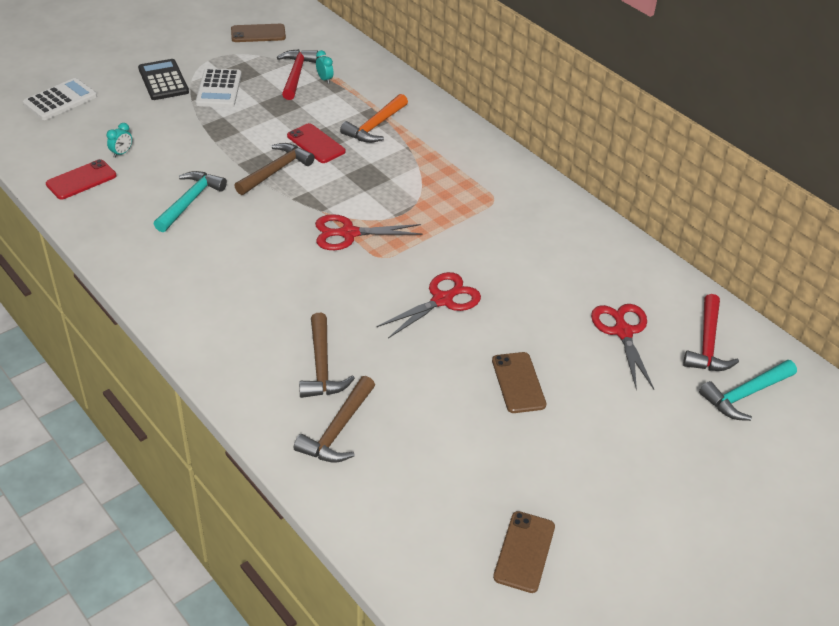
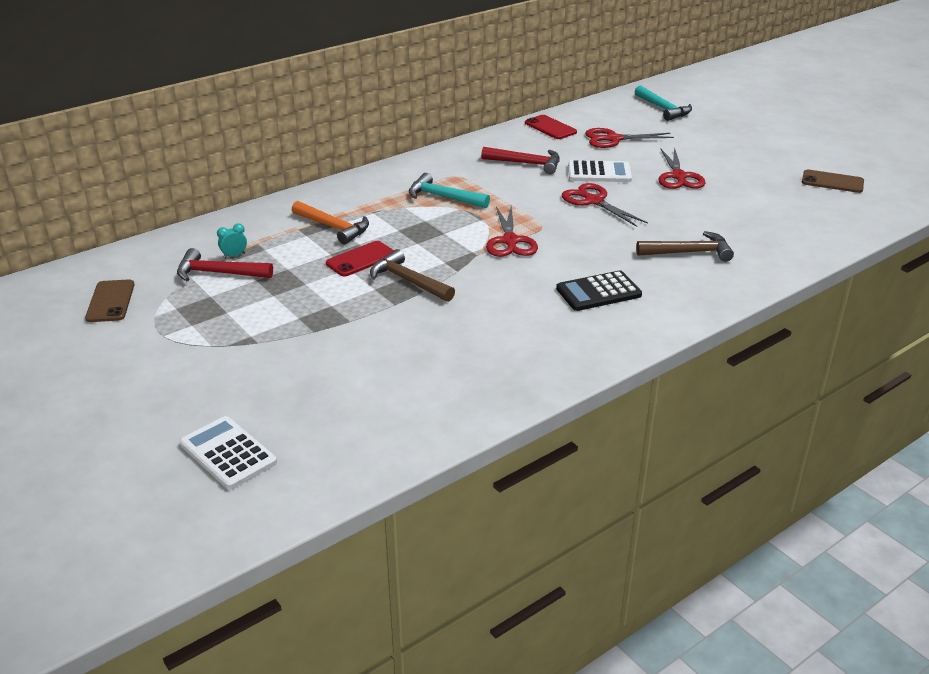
camera: 85 degrees left, 10 degrees down
(81, 180) = (421, 412): red phone -> red phone (550, 127)
(122, 153) = (365, 386): turquoise clock -> none
(163, 80) = (202, 367): black calculator -> black calculator (598, 292)
(190, 201) = (462, 331): turquoise hammer -> turquoise hammer (443, 197)
(219, 89) = (235, 324): white calculator -> white calculator (599, 173)
(338, 430) = (757, 245): brown hammer -> none
(518, 382) = (678, 176): brown phone -> red scissors
(707, 344) = (618, 115): red hammer -> red hammer (527, 163)

